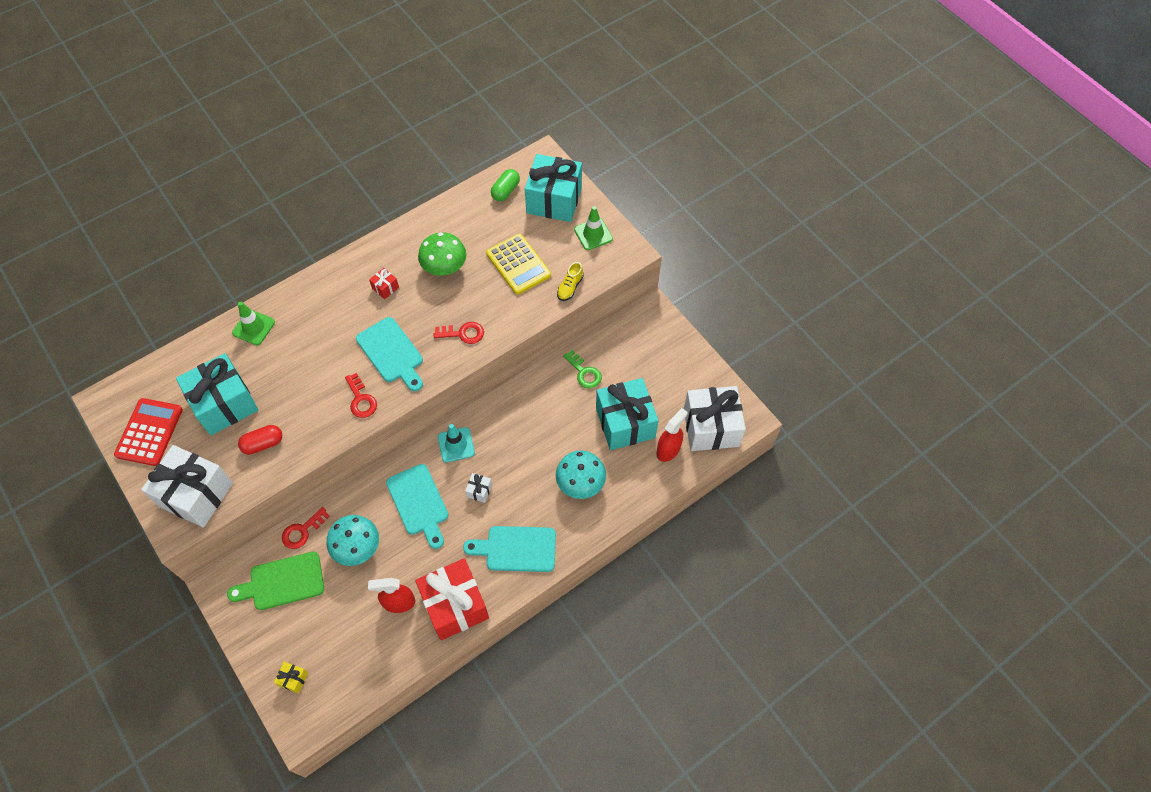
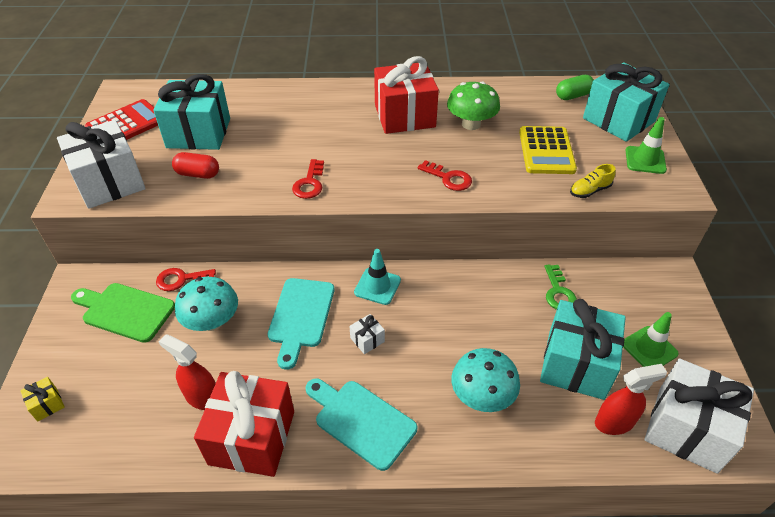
camera: 35 degrees right, 15 degrees down
(253, 327) = (272, 96): green traffic cone -> green traffic cone (649, 348)
(385, 288) = (404, 116): red gift -> red gift, size x2.48
(392, 353) = (369, 162): turquoise cutting board -> none

